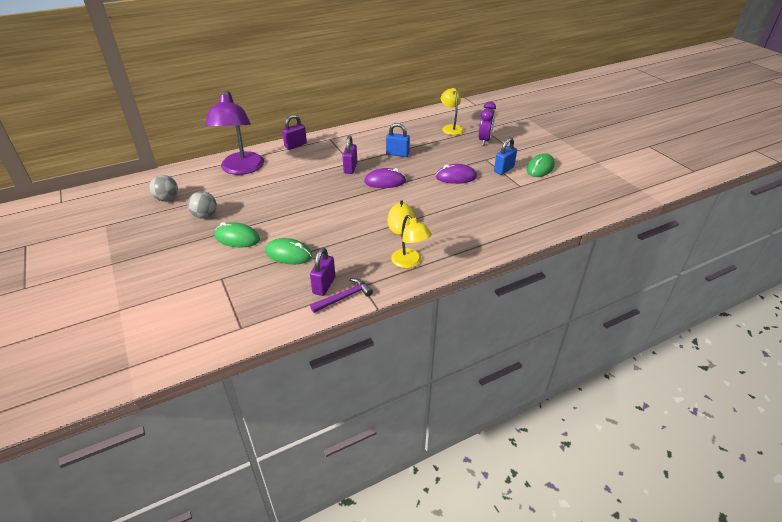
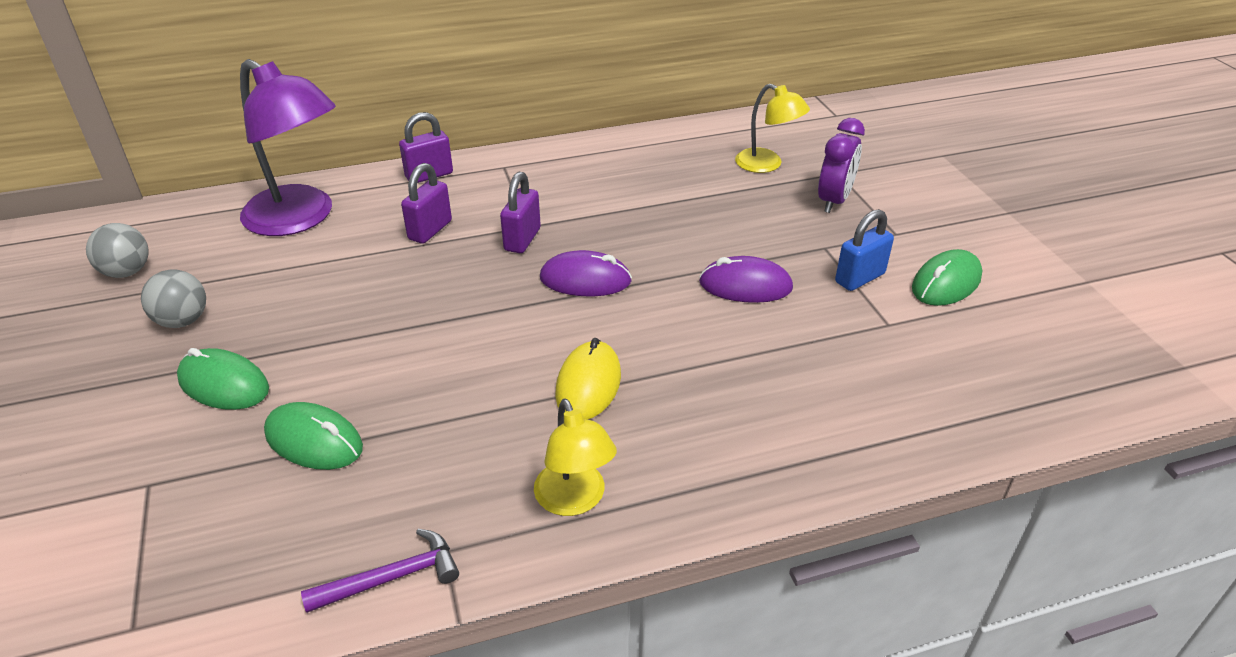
camera: 10 degrees right, 0 degrees up
(241, 169) = (300, 219): purple lamp -> purple lamp turned 60 degrees counterclockwise
(324, 285) = (359, 537): purple padlock -> purple padlock (430, 230)
(397, 154) = (633, 216): blue padlock -> none
(451, 128) = (767, 165): yellow lamp -> yellow lamp turned 135 degrees clockwise

